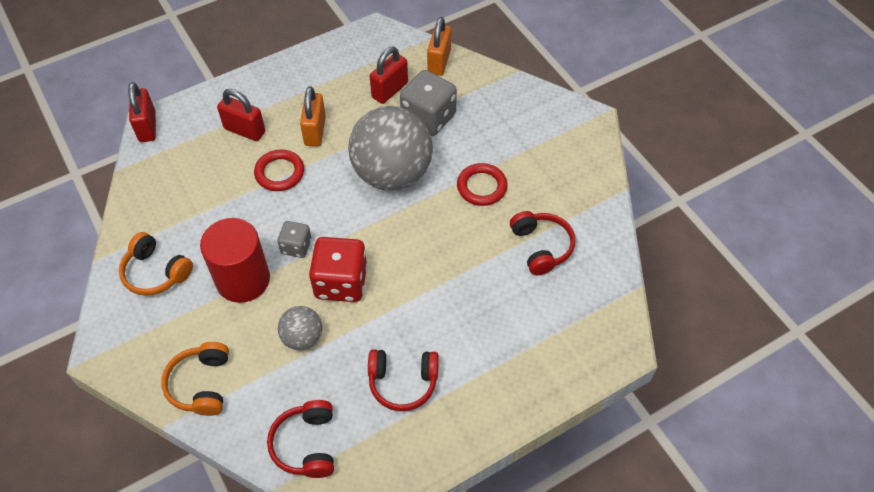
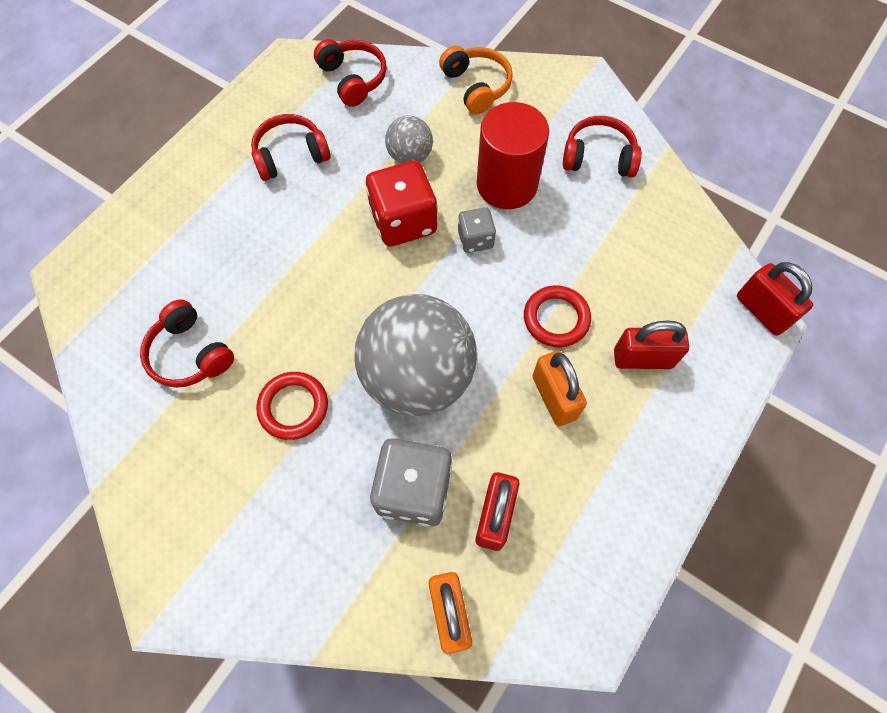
camera: 155 degrees right, 10 degrees up
(156, 272) = (598, 157): orange headphones -> red headphones

